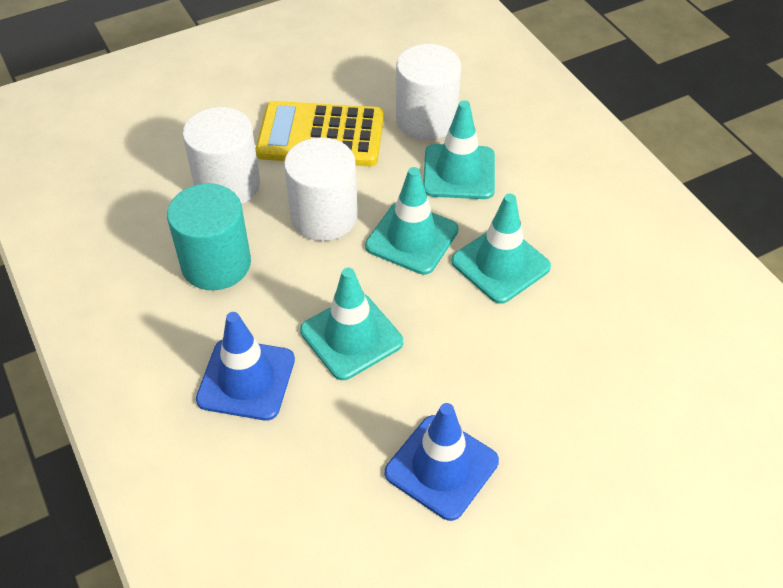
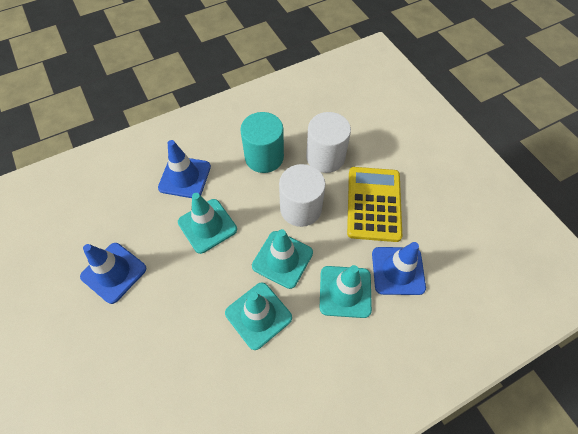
camera: 90 degrees right, 10 degrees up
(426, 120) = (398, 270): white cylinder -> blue traffic cone

